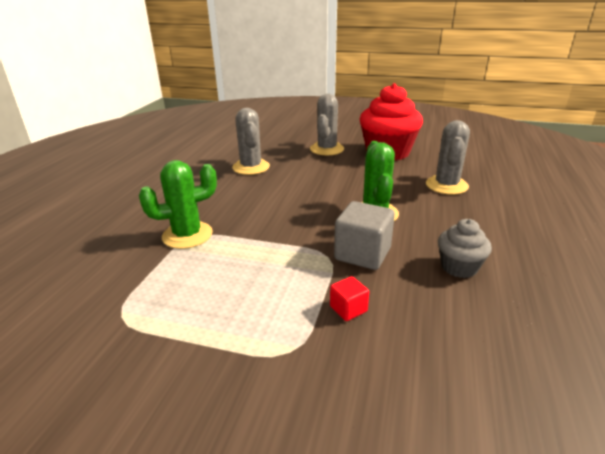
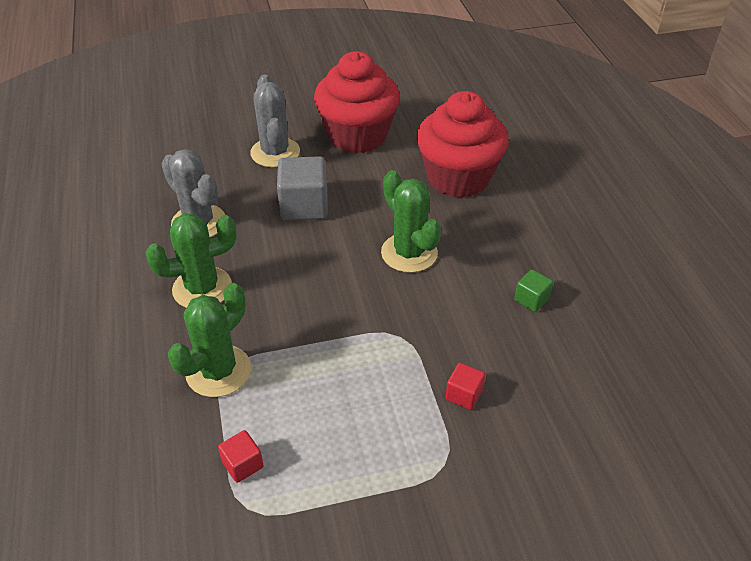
camera: 30 degrees left, 15 degrees up
(146, 289) = (243, 464): none -> red cube
(221, 195) = (202, 288): none -> green cactus
(362, 254) = (433, 319): grey cube -> grey cube (304, 206)
(446, 185) = (458, 178): grey cactus -> red cupcake
(459, 267) = (531, 299): grey cupcake -> green cube

